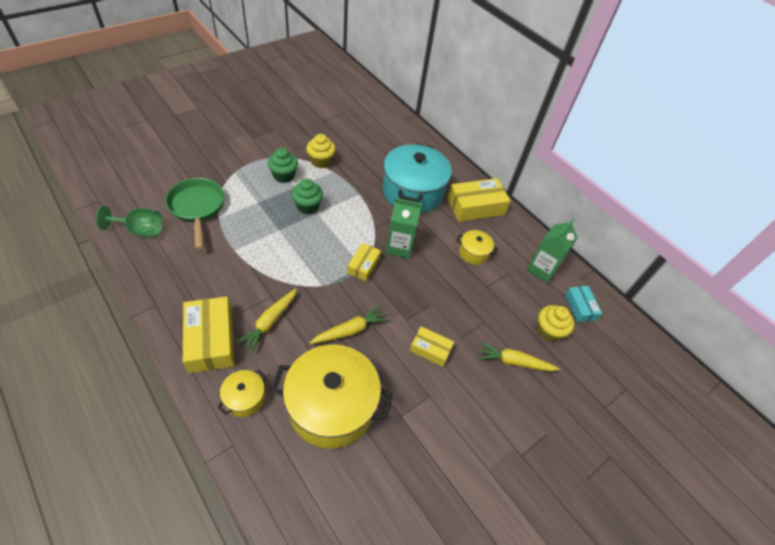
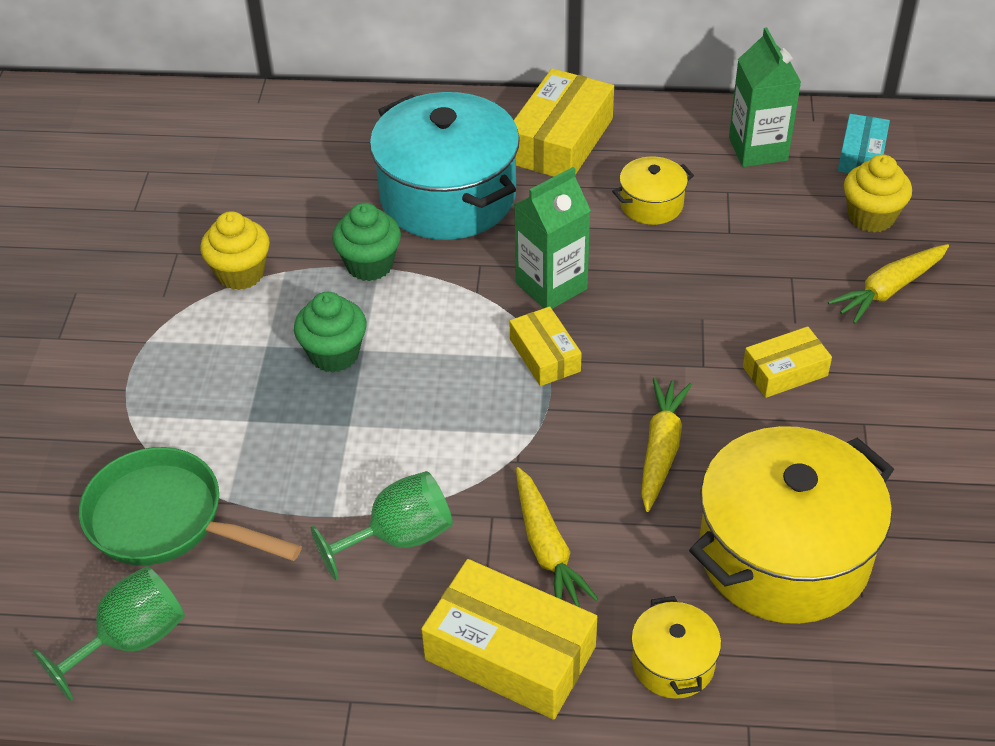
camera: 40 degrees left, 5 degrees down
(239, 274) = (398, 538): none -> green goblet
(284, 176) = (220, 346): green cupcake -> green cupcake (370, 265)
(580, 307) = (861, 155): turquoise box -> turquoise box turned 75 degrees clockwise

